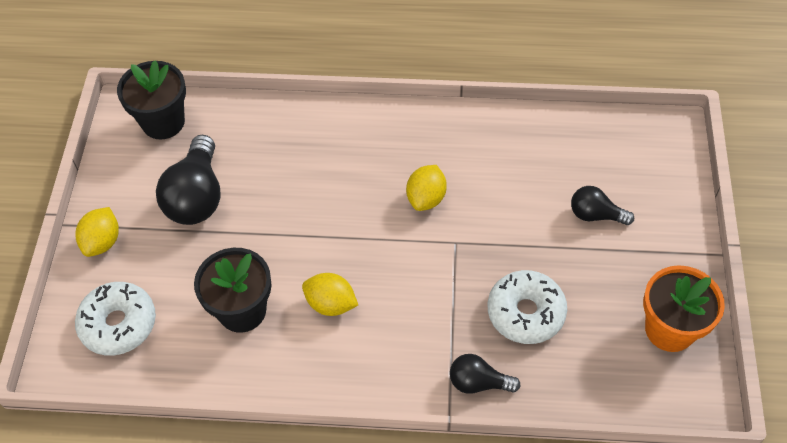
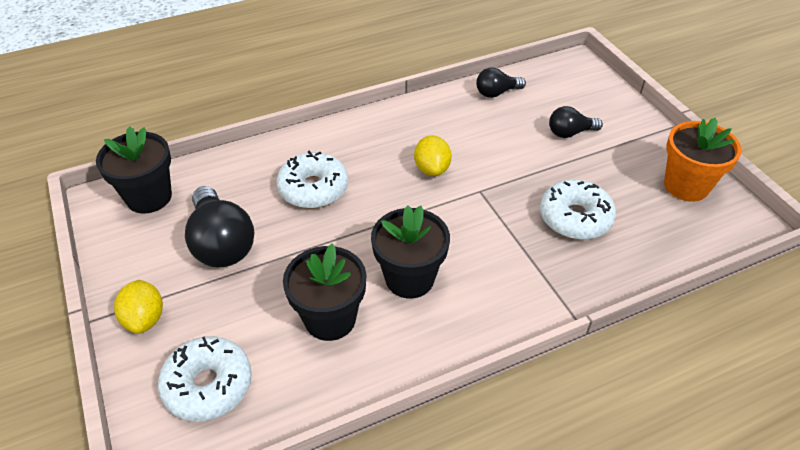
camera: 30 degrees left, 10 degrees down
(305, 173) = (313, 189): none -> white donut
(331, 304) = (409, 278): yellow lemon -> black flower pot
(478, 382) = (580, 284): black light bulb -> black light bulb (496, 93)

